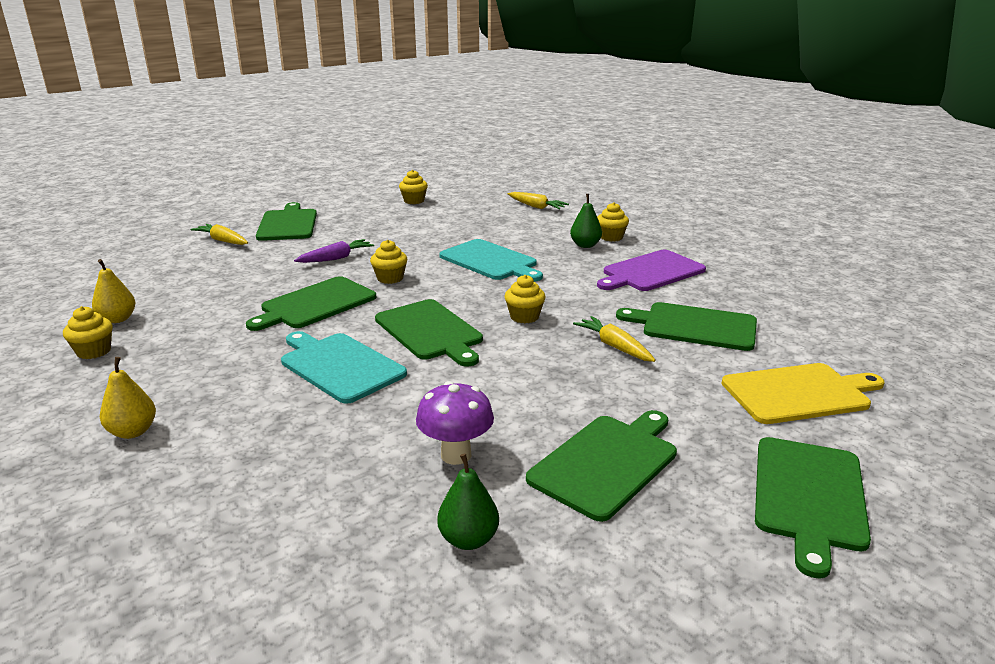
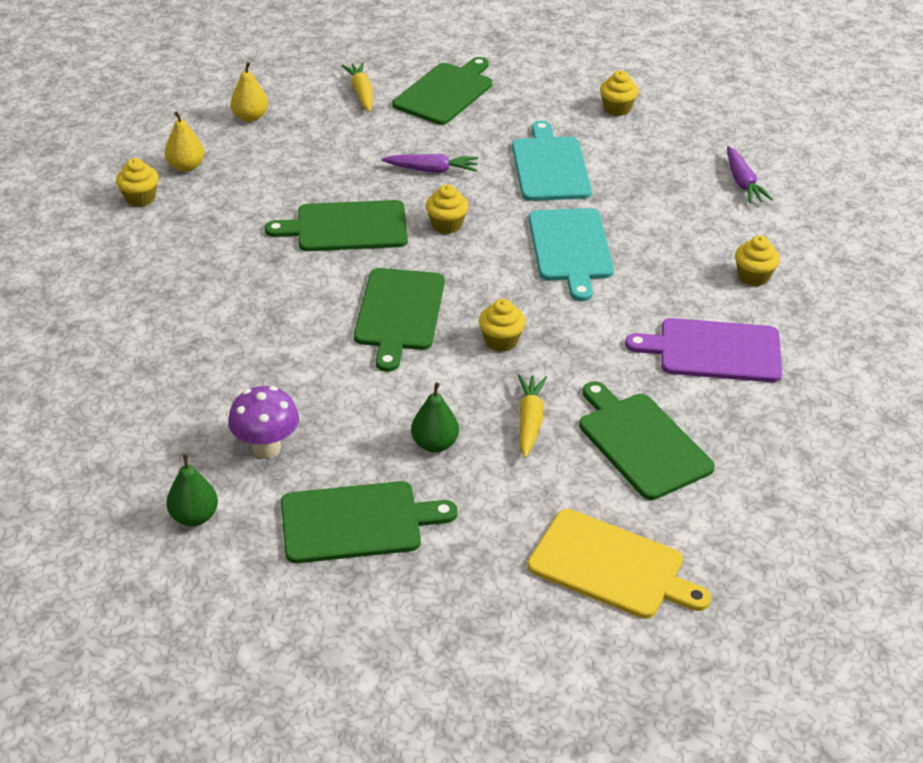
camera: 40 degrees right, 15 degrees up
(133, 432) = (96, 299): yellow pear -> yellow pear (250, 117)
(339, 366) = (287, 312): turquoise cutting board -> turquoise cutting board (550, 166)
(536, 207) = (743, 183): yellow carrot -> purple carrot
(585, 245) = (704, 274): green pear -> green pear (435, 444)
(809, 496) = (457, 644): green cutting board -> none

